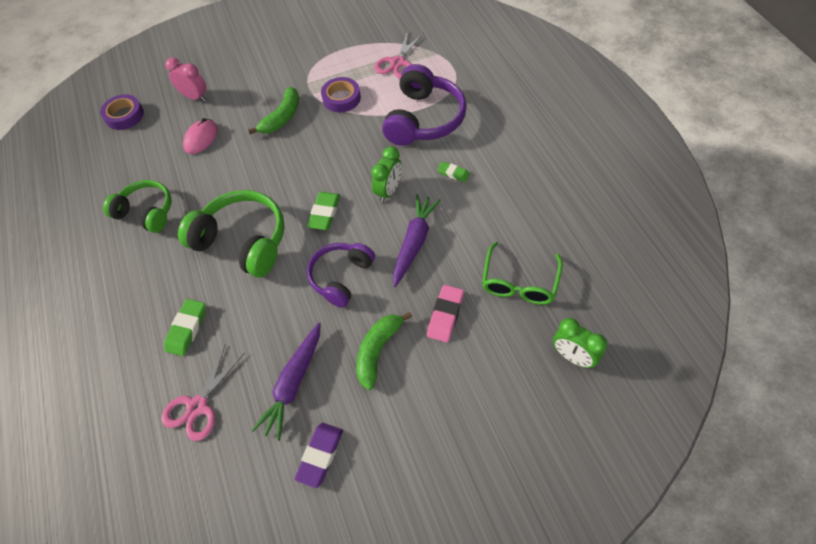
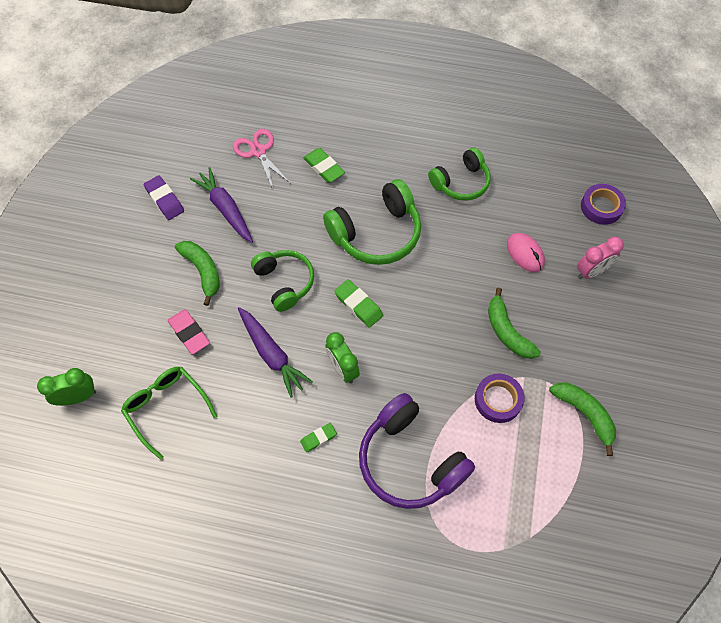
camera: 120 degrees right, 5 degrees up
(317, 57) = (584, 414): none -> green banana
(341, 277) = (284, 282): purple headphones -> green headphones
(397, 63) = (518, 492): pink scissors -> none

